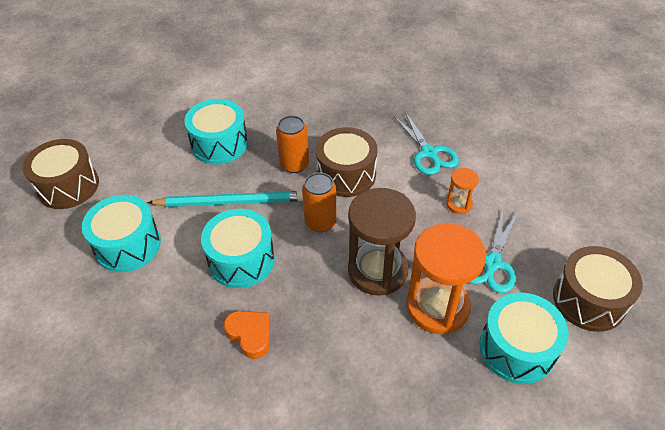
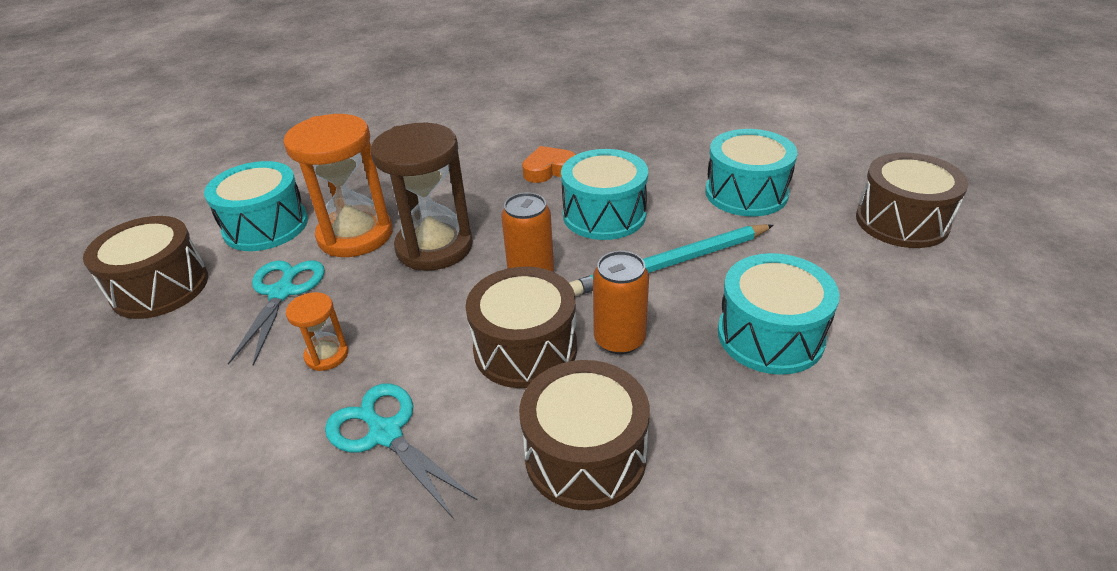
camera: 160 degrees right, 10 degrees down
(250, 335) = (549, 170): orange heart -> orange heart turned 135 degrees clockwise
(342, 120) = (585, 455): none -> brown drum

